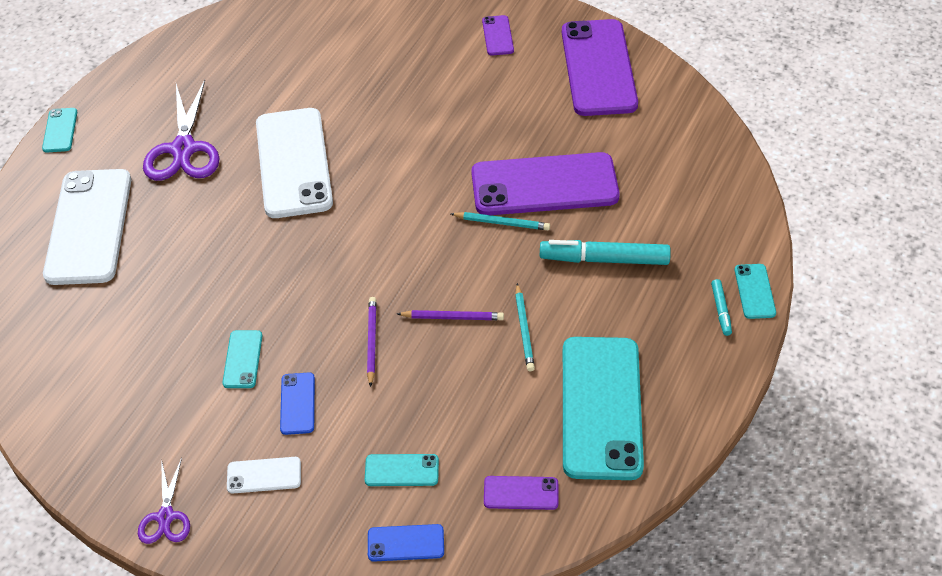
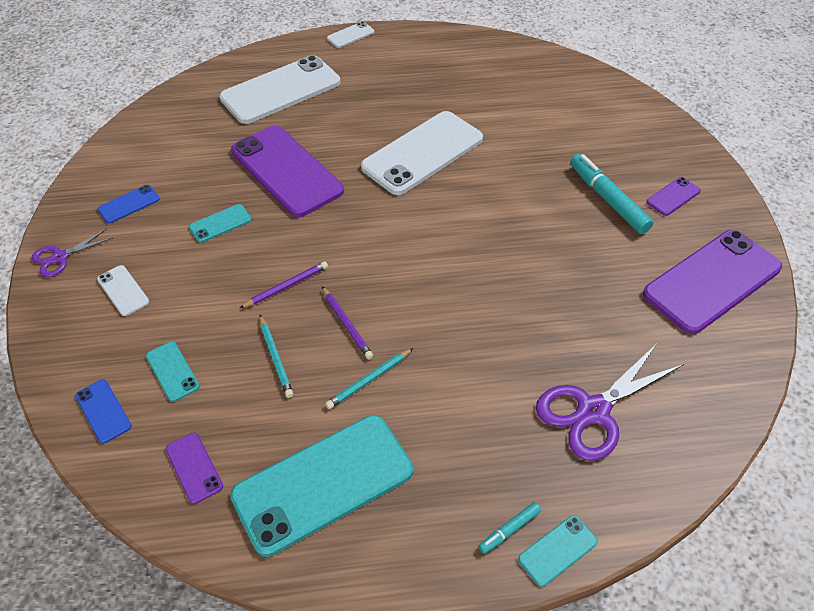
camera: 55 degrees right, 0 degrees up
(60, 130) = (350, 35): turquoise phone -> white phone
(184, 149) = (385, 95): purple scissors -> purple scissors (593, 411)
(297, 403) = (199, 275): blue phone -> blue phone (129, 204)
(502, 223) = (472, 305): turquoise pencil -> turquoise pencil (275, 358)
(544, 185) = (539, 312): purple phone -> purple phone (286, 171)
(604, 259) = (493, 399): turquoise marker -> turquoise marker (607, 199)

